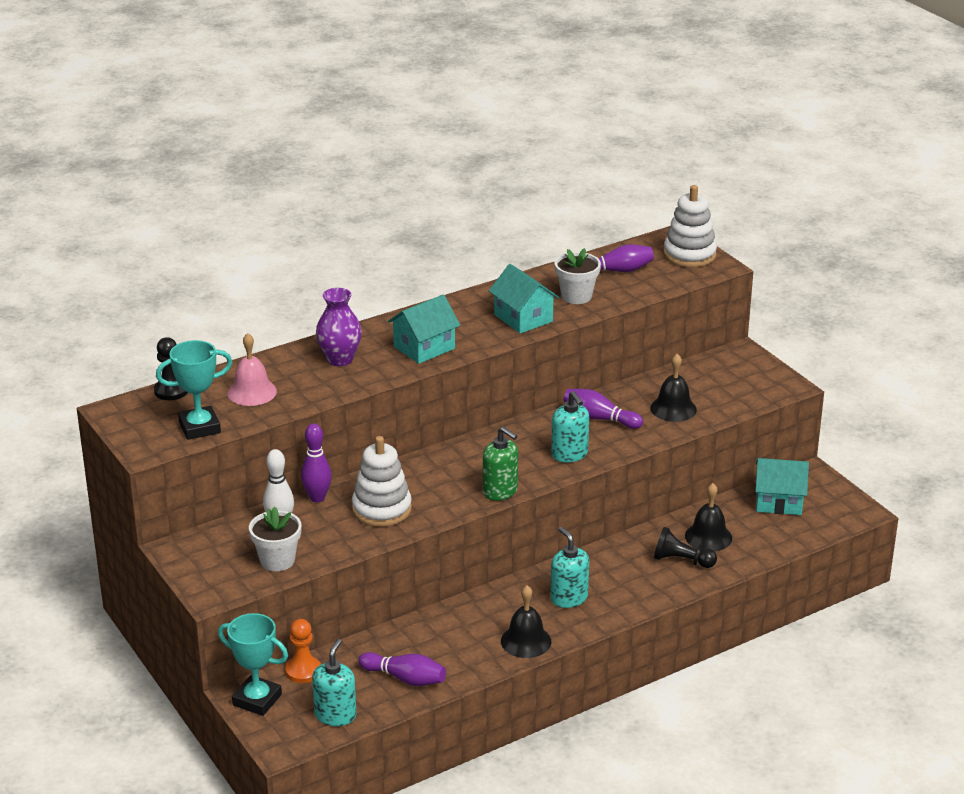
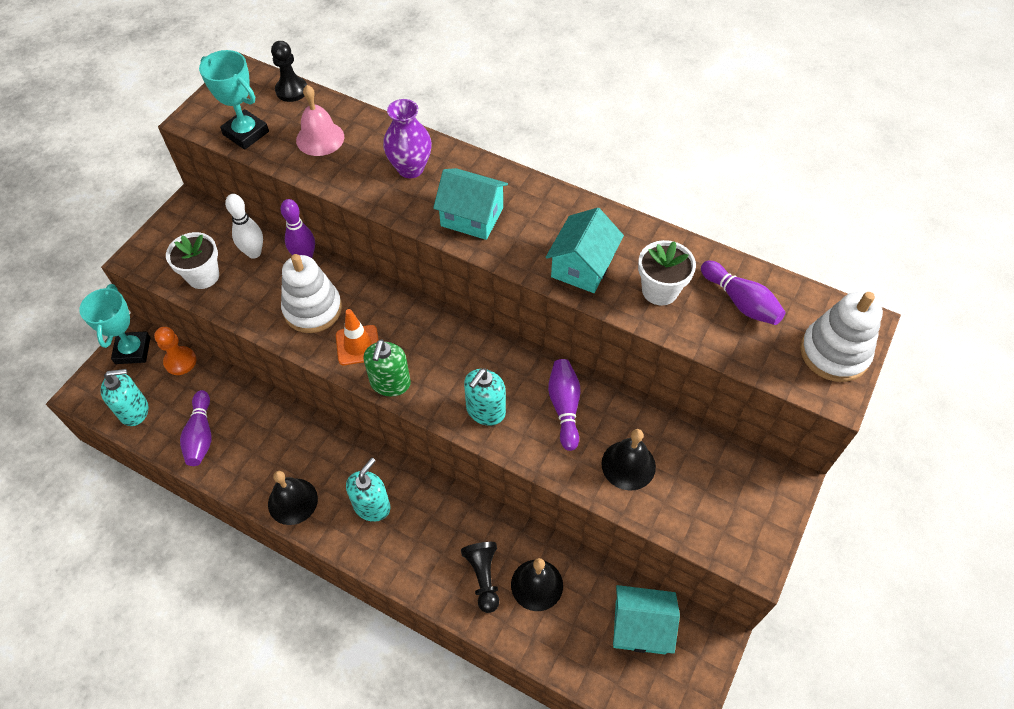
camera: 60 degrees right, 25 degrees up
(445, 496) = (358, 345): none -> orange traffic cone
(779, 501) = (640, 627): turquoise house -> turquoise house turned 60 degrees counterclockwise

